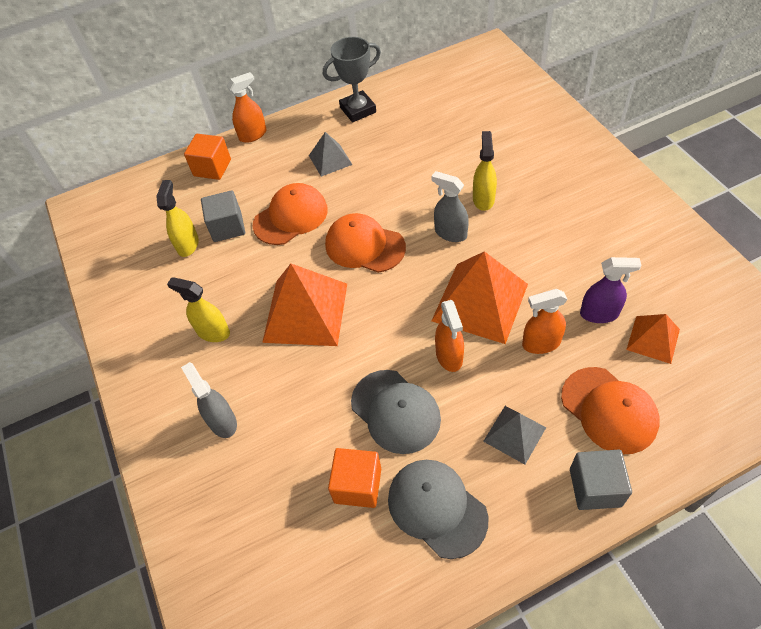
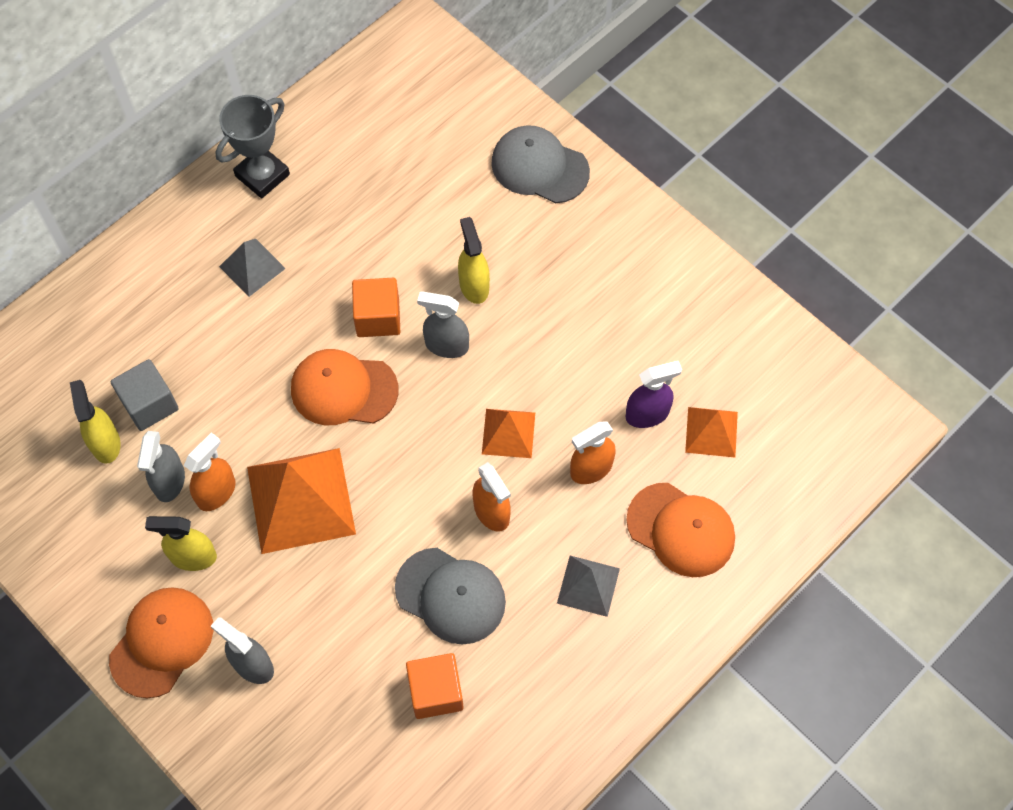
camera: 25 degrees left, 10 degrees up
(212, 168) = (88, 316): orange cube -> orange cube (378, 317)
(219, 278) = (169, 481): none -> grey spray bottle
(253, 135) = (125, 248): orange spray bottle -> orange spray bottle (216, 492)
(291, 217) = (230, 369): orange cap -> orange cap (162, 642)
(437, 508) = (528, 690): grey cap -> grey cap (539, 167)
(480, 302) = (508, 433): orange pyramid -> orange pyramid, size x0.54
(595, 487) = (684, 620): grey cube -> none

